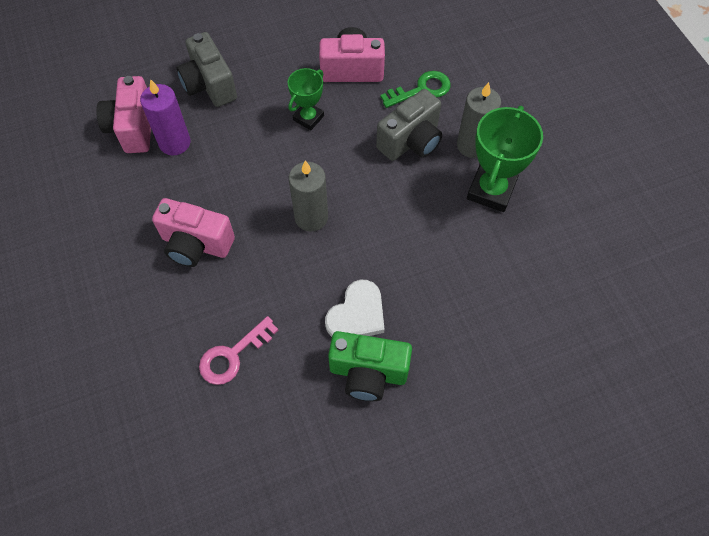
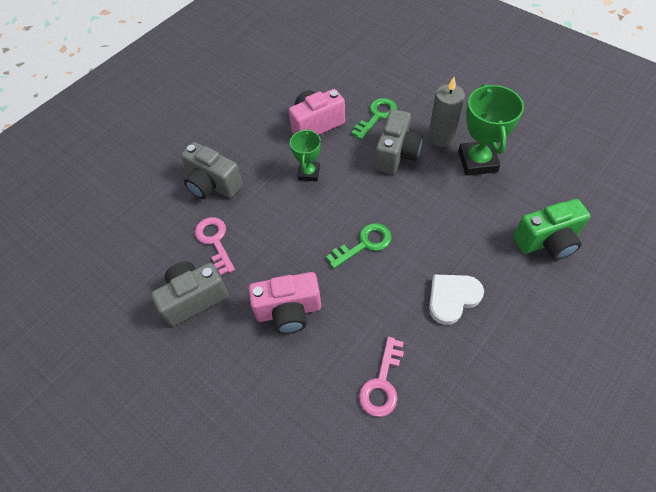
camera: 25 degrees left, 5 degrees down
(121, 188) = (194, 298): none -> grey camera
(133, 128) = (171, 246): pink camera -> none
(174, 143) = (215, 241): purple candle -> pink key
(311, 217) = (364, 244): grey candle -> green key
(357, 314) = (452, 298): white heart -> white heart turned 135 degrees counterclockwise
(368, 373) = (494, 338): green camera -> green camera (547, 241)

